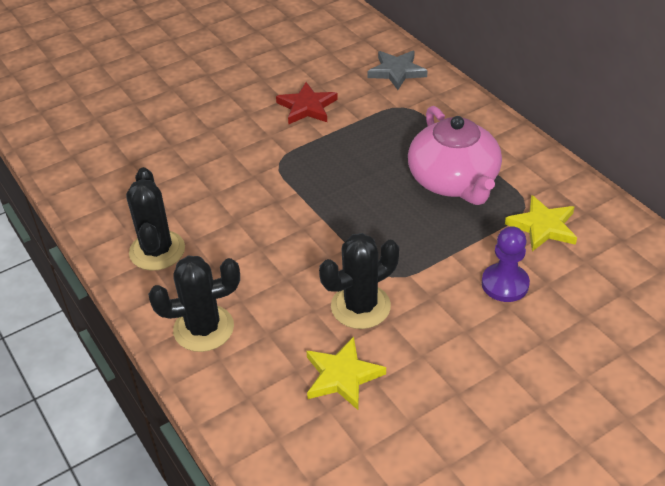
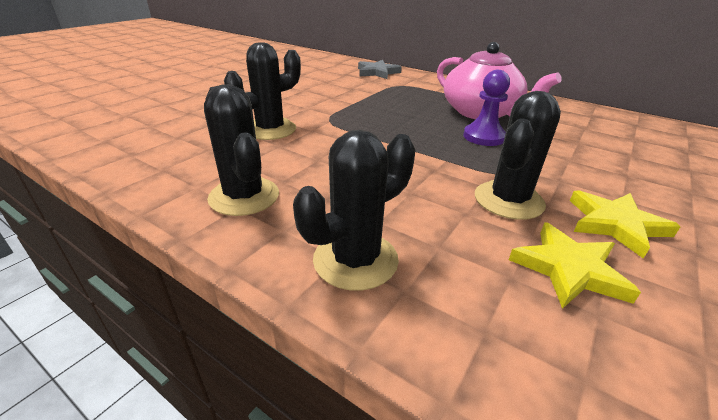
camera: 25 degrees left, 10 degrees down
(215, 167) = (270, 129): none -> black cactus
(307, 107) = (326, 91): red star -> none
(505, 284) = (603, 161): purple pawn -> purple pawn (483, 137)
(543, 226) = (576, 126): yellow star -> yellow star (615, 224)

